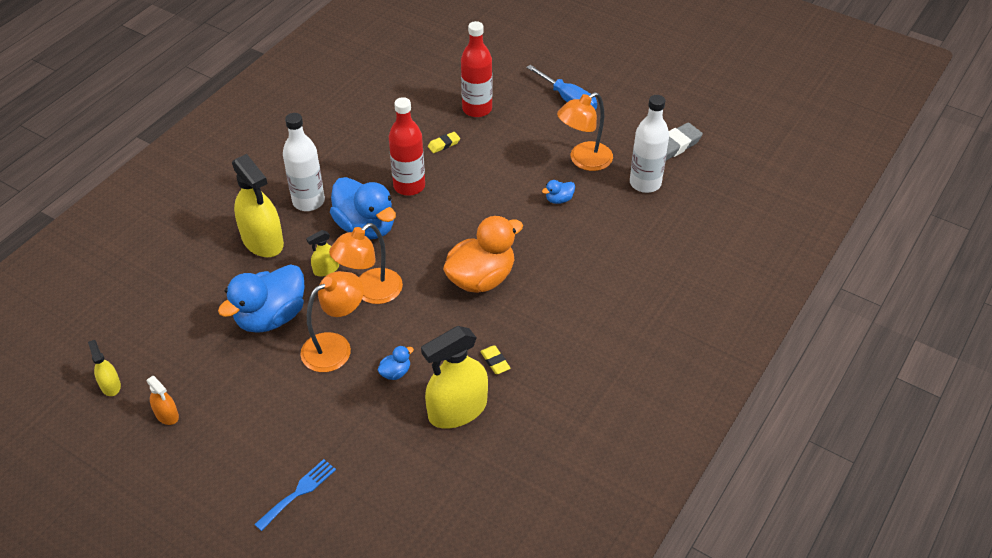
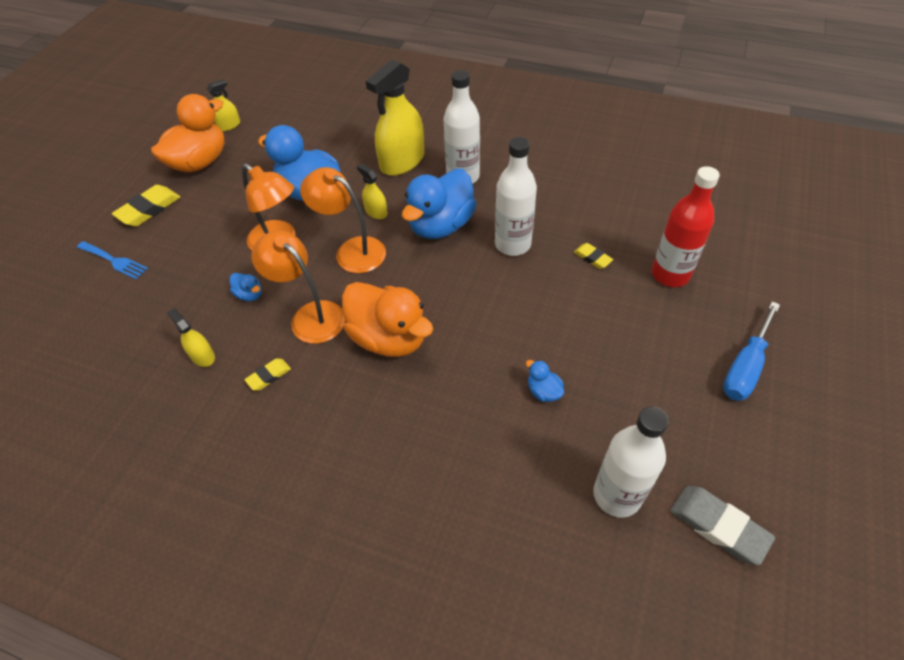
camera: 80 degrees right, 5 degrees up
(167, 415) = (200, 162): orange spray bottle -> orange duck
(227, 463) = (149, 209): none -> yellow eraser
(409, 186) = (512, 244): red bottle -> white bottle
(457, 410) = (202, 356): yellow spray bottle -> yellow spray bottle, size x0.48
(583, 160) = (629, 407): orange lamp -> orange lamp (310, 315)

